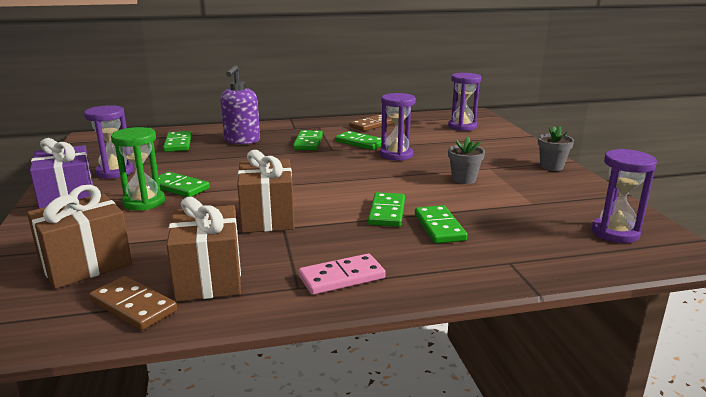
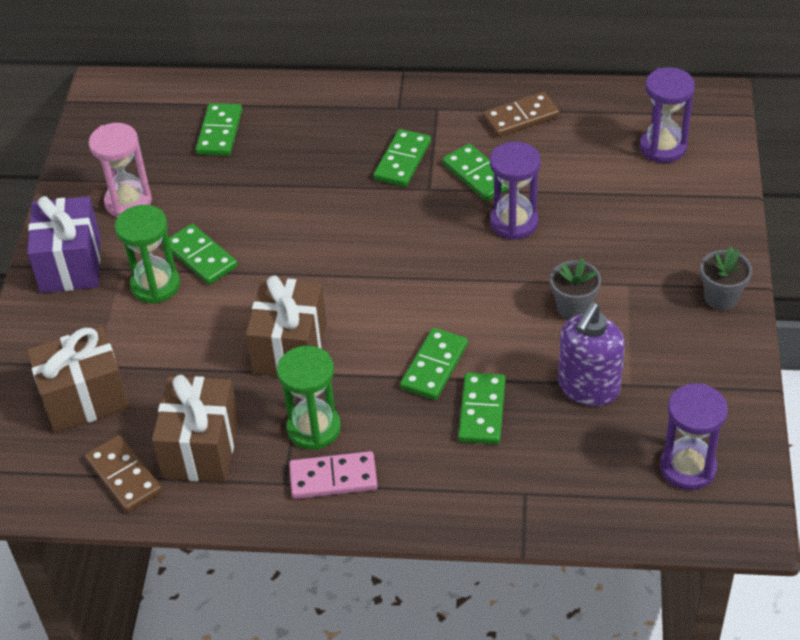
camera: 20 degrees right, 25 degrees up
(115, 172) = (128, 202): purple hourglass -> pink hourglass
(242, 140) = (310, 138): purple soap dispenser -> purple soap dispenser (588, 388)
(308, 253) = (314, 428): none -> green hourglass

